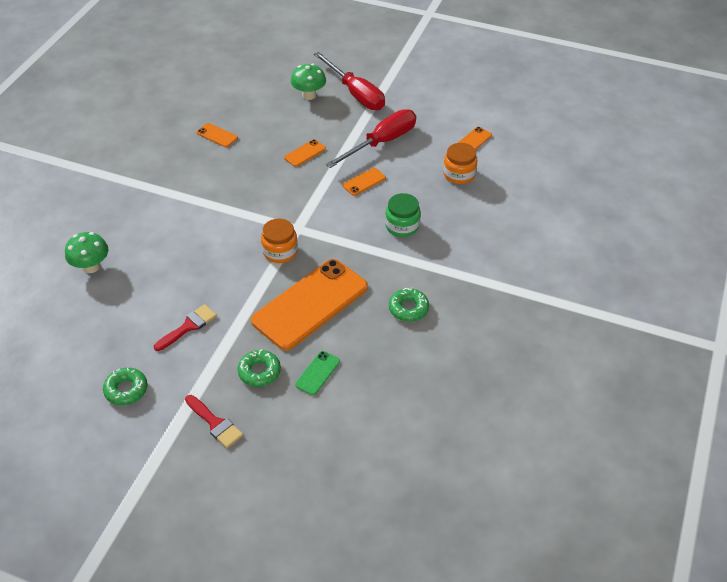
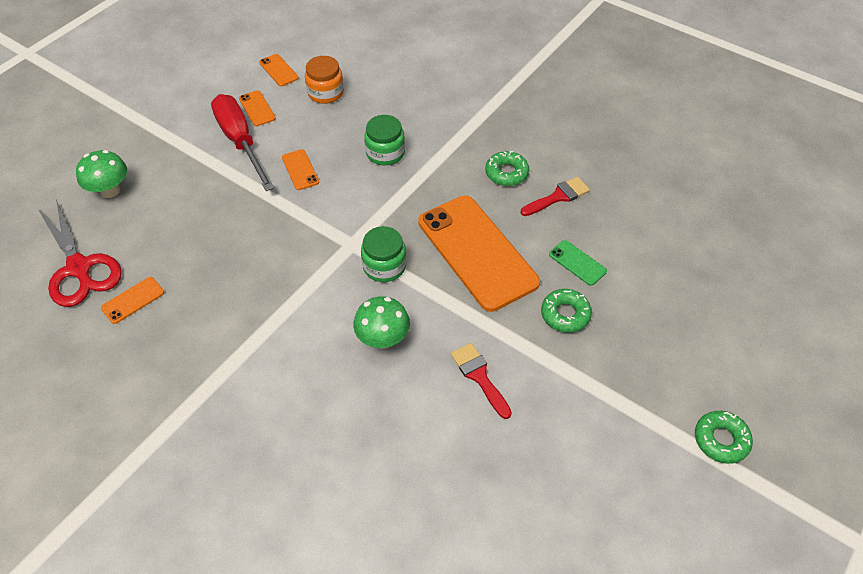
camera: 75 degrees left, 5 degrees up
(91, 267) = (334, 485): green mushroom -> green mushroom (383, 339)
(126, 390) = (567, 457): green donut -> green donut (721, 440)
(215, 423) = (631, 367): red brush -> red brush (558, 197)
(237, 104) = (79, 268): none -> red scissors
(280, 251) = (384, 266): orange jar -> green jar
(305, 153) = (221, 214): orange phone -> orange phone (257, 108)
(355, 94) = (137, 146): red screwdriver -> none

